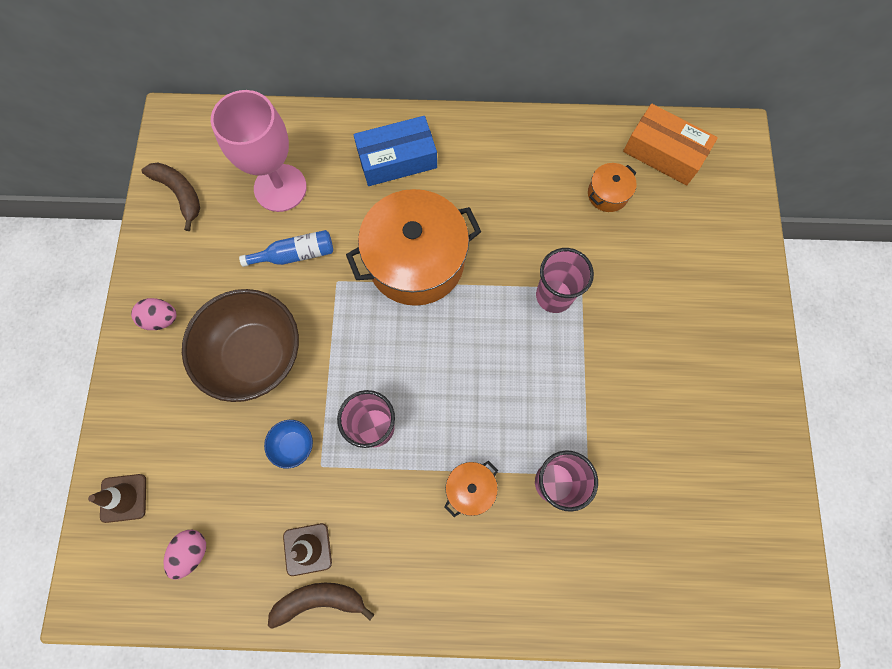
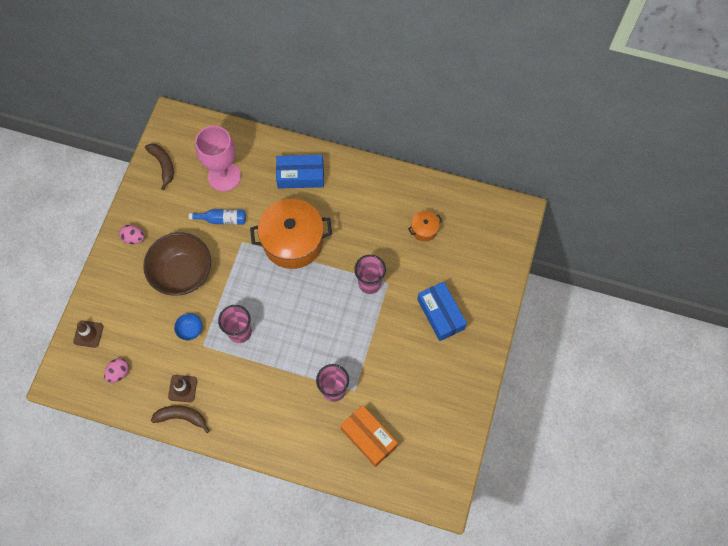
camera: 15 degrees right, 5 degrees down
(470, 489) = (284, 380): orange pot -> none
(663, 153) = (469, 212): orange box -> orange box (369, 437)
(677, 316) = (440, 314): none -> blue box

